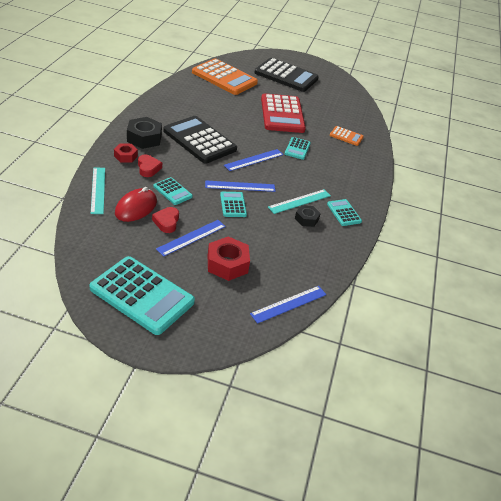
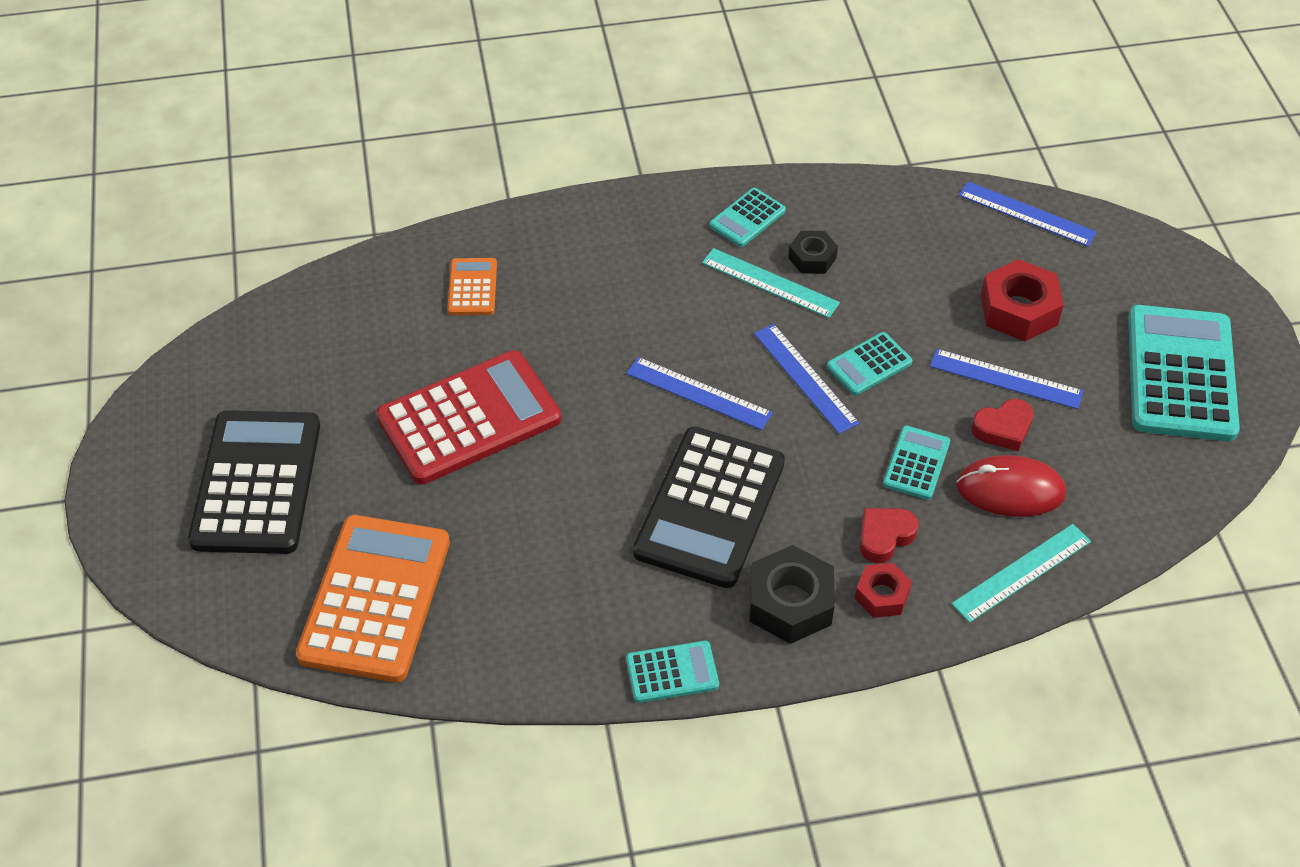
camera: 110 degrees left, 10 degrees up
(297, 149) = (594, 344): turquoise calculator -> turquoise calculator (672, 672)

